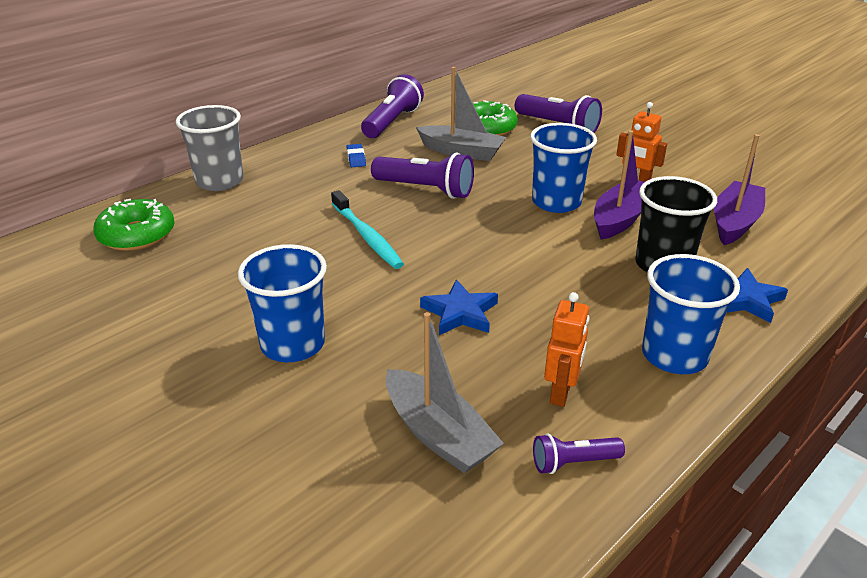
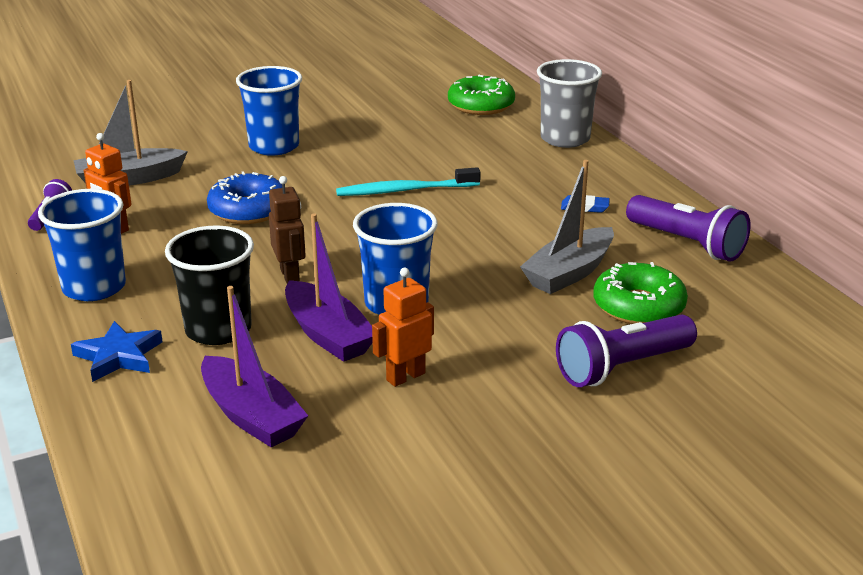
camera: 110 degrees right, 5 degrees down
(425, 189) = (481, 233): purple flashlight -> none
(460, 313) = (248, 210): blue star -> blue donut
(558, 255) = (290, 276): none -> brown robot

